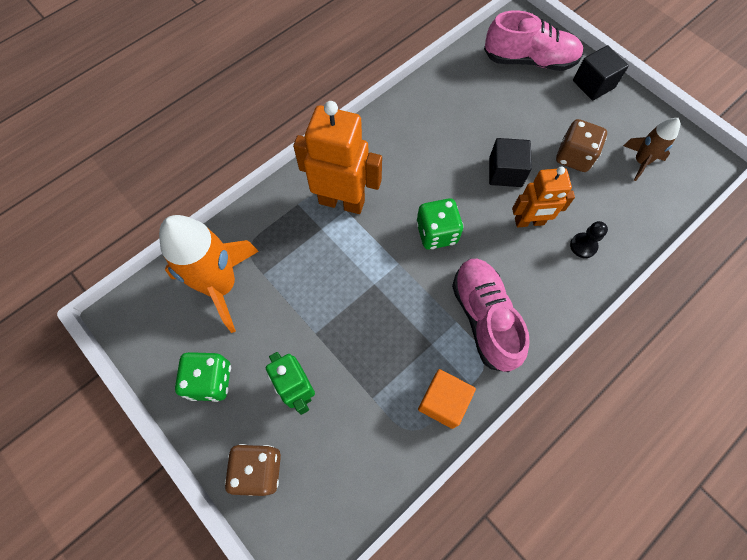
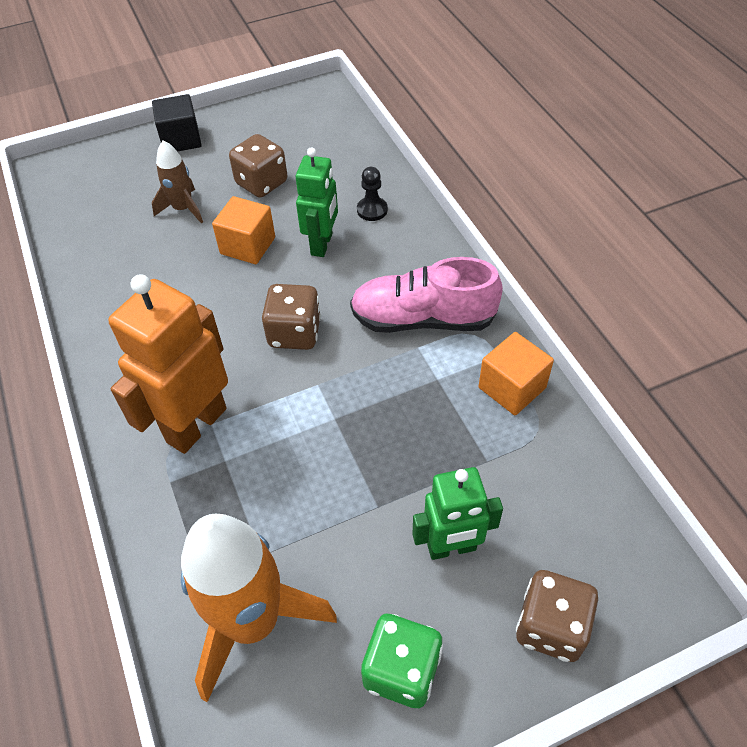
camera: 70 degrees left, 15 degrees down
(437, 233) = (294, 333): green dice -> brown dice
(505, 172) = (248, 245): black cube -> orange cube
(529, 60) = (112, 179): pink shoe -> none
(529, 222) = (322, 244): orange robot -> green robot
(640, 161) = (297, 136): brown rocket -> brown rocket (183, 209)

